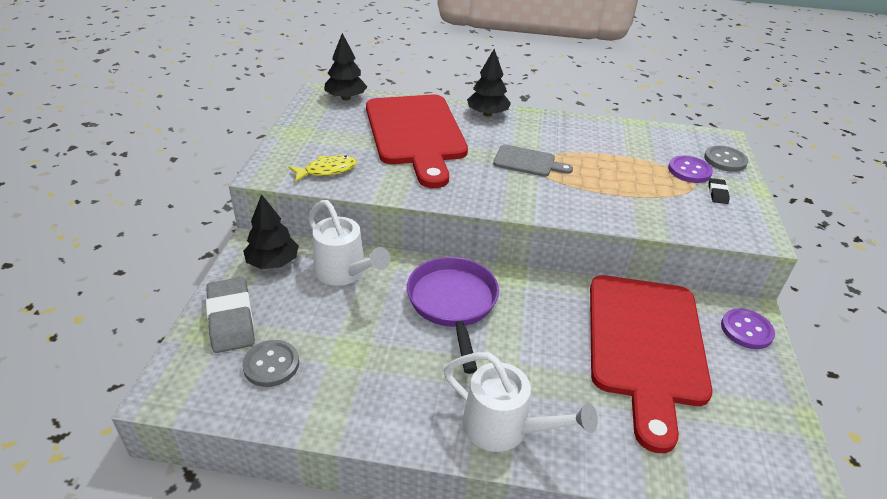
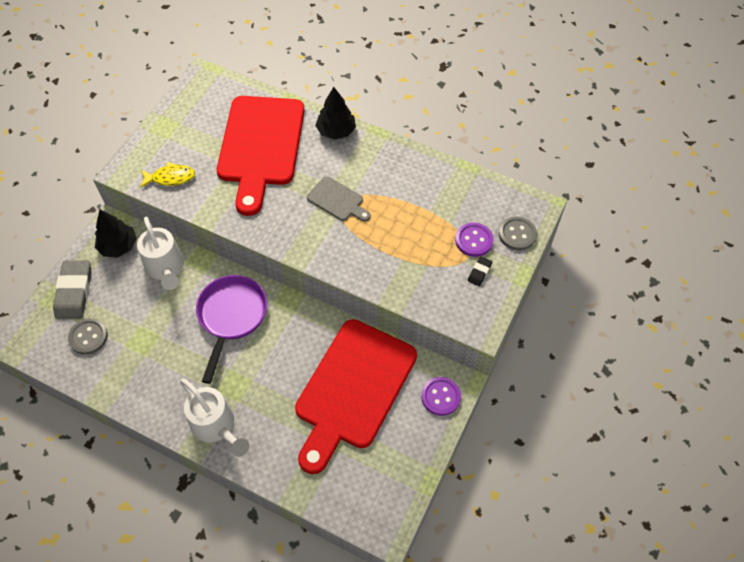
camera: 20 degrees right, 20 degrees up
(346, 98) = (222, 86): black tree -> none

